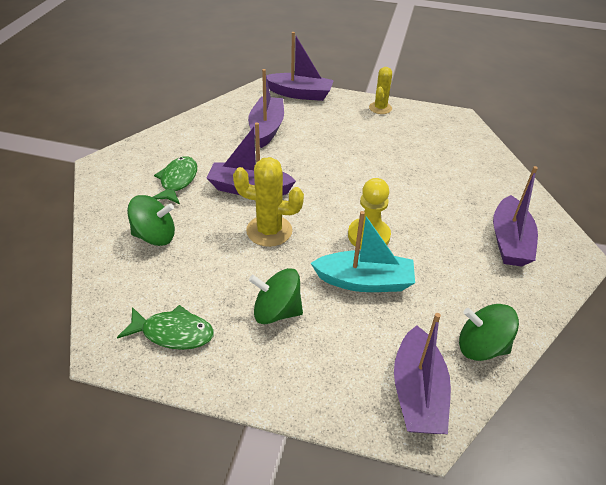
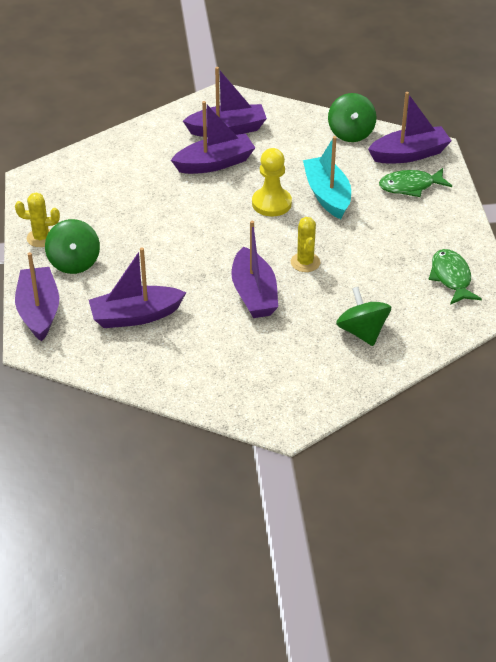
camera: 110 degrees left, 0 degrees up
(177, 181) = (274, 350): green fish -> green fish (410, 186)
(269, 231) = (305, 262): yellow cactus -> yellow cactus, size x0.66
(276, 311) = (391, 232): green spinning top -> green spinning top (74, 262)
(449, 217) = (215, 163): none -> purple boat

